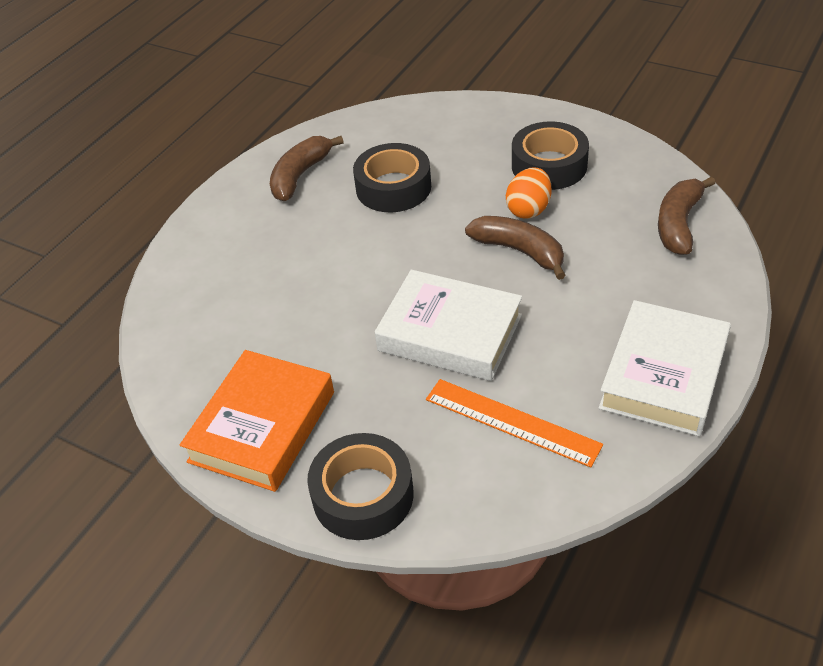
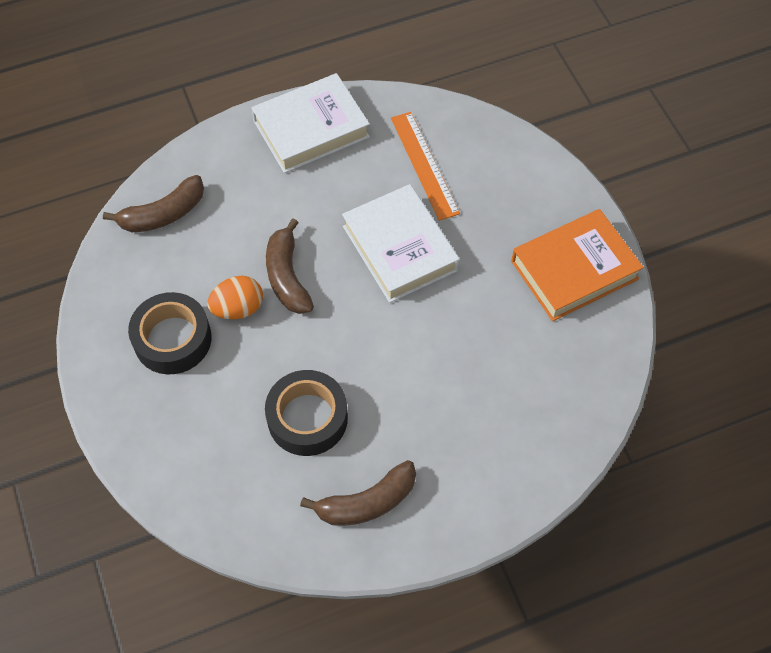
camera: 145 degrees left, 15 degrees up
(363, 495) = (546, 184): black tape -> none

